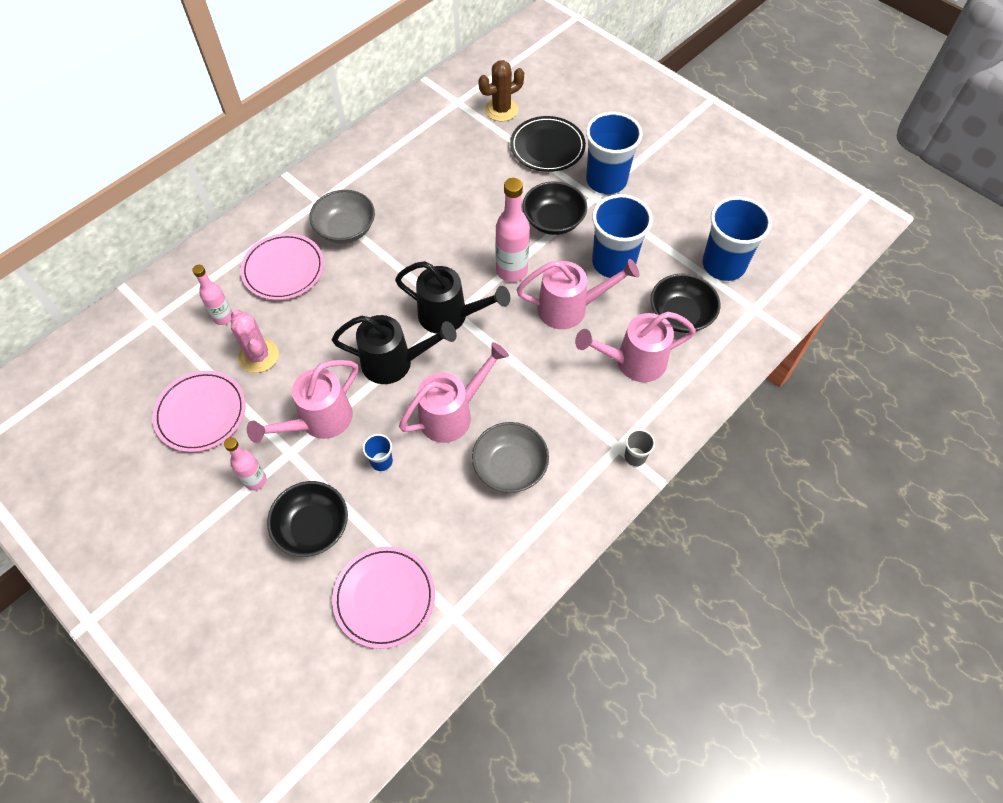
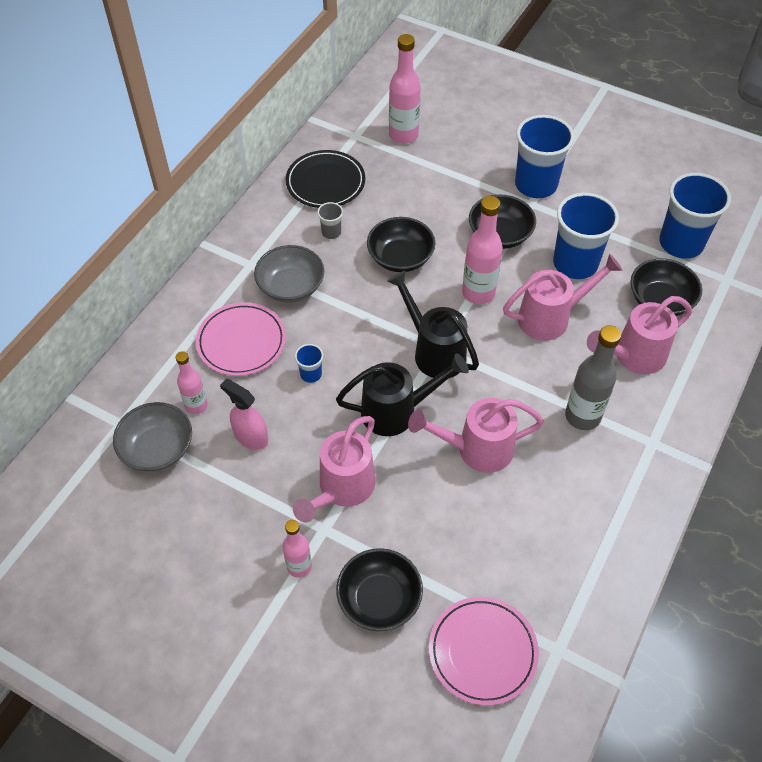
camera: 15 degrees left, 5 degrees down
(201, 413) = (212, 511): pink plate -> none
(258, 356) = (250, 437): pink cactus -> pink spray bottle
(381, 461) = (423, 514): blue cup -> blue cup (311, 374)
(450, 316) = (434, 351): black watering can -> black watering can turned 135 degrees counterclockwise
(452, 414) = (476, 449): pink watering can -> pink watering can turned 135 degrees counterclockwise
(453, 223) = (400, 257): none -> black bowl
(501, 110) = (403, 135): brown cactus -> pink bottle
(510, 467) = (555, 488): grey bowl -> grey bowl (157, 448)
(547, 147) = (464, 163): black plate -> black plate (325, 182)
(562, 407) = (582, 416): none -> grey bottle
(635, 456) = (672, 448): grey cup -> grey cup (331, 232)

